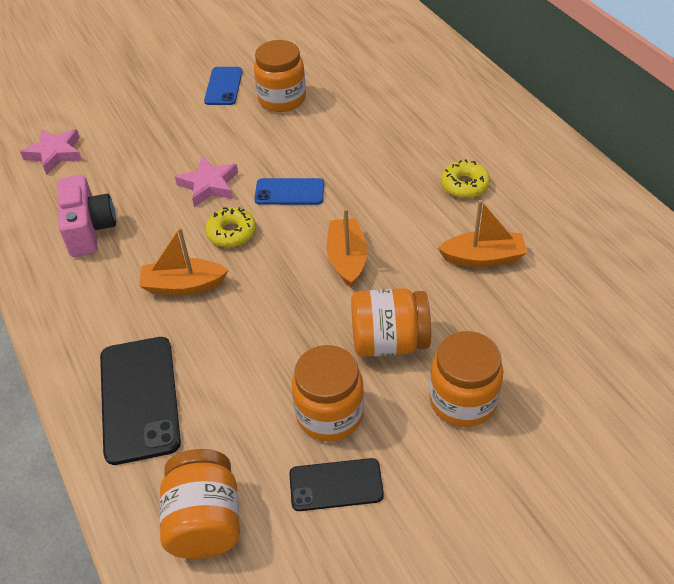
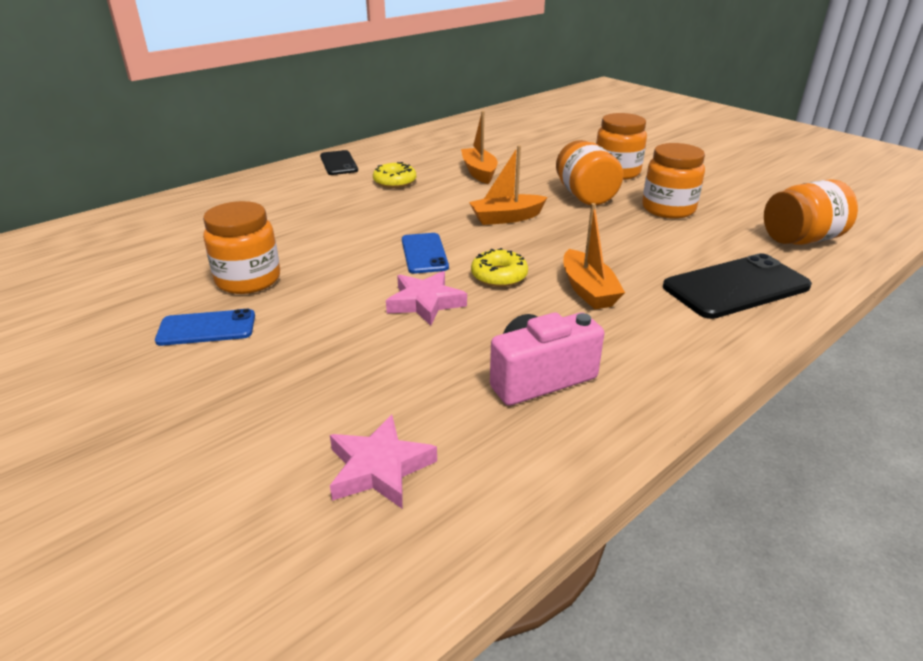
camera: 105 degrees left, 15 degrees down
(336, 485) = (720, 202): black phone -> black phone (339, 163)

